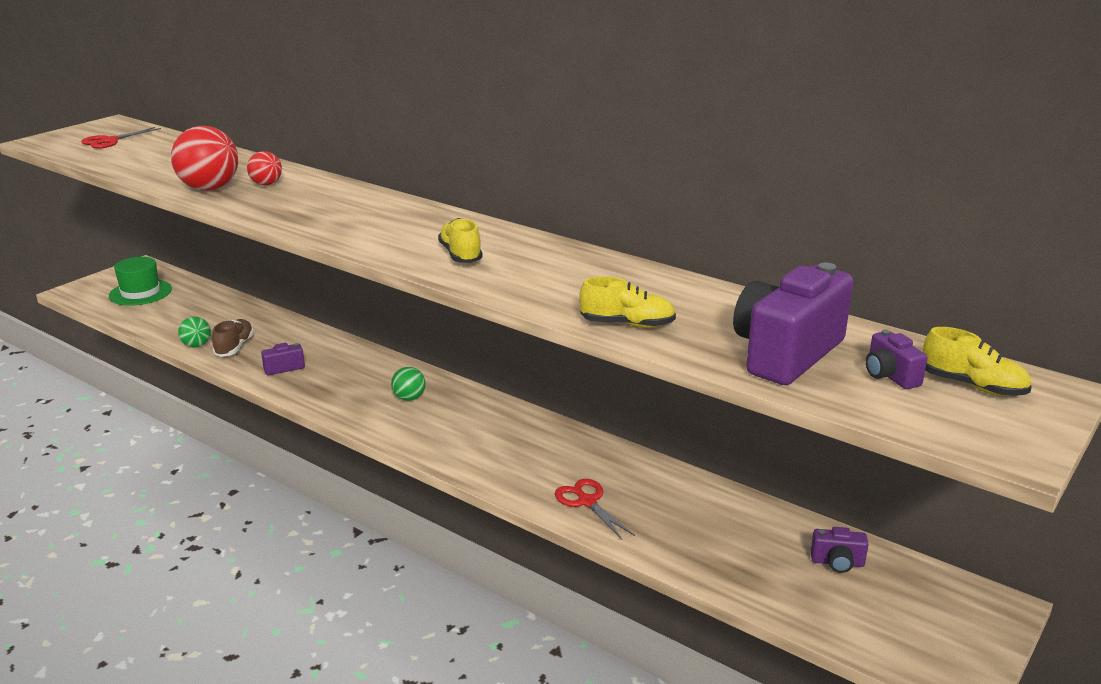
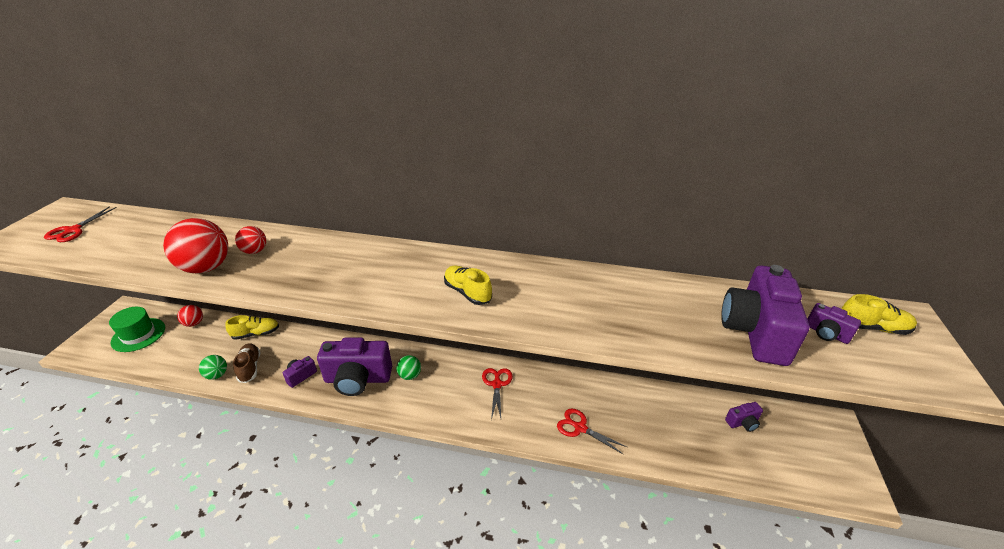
camera: 25 degrees left, 10 degrees up
(202, 295) = (194, 323): none -> red ball
(345, 386) = (358, 379): none -> purple camera
(512, 433) = (497, 384): none -> red scissors
(627, 324) = (639, 334): yellow shoe -> yellow shoe (256, 334)

